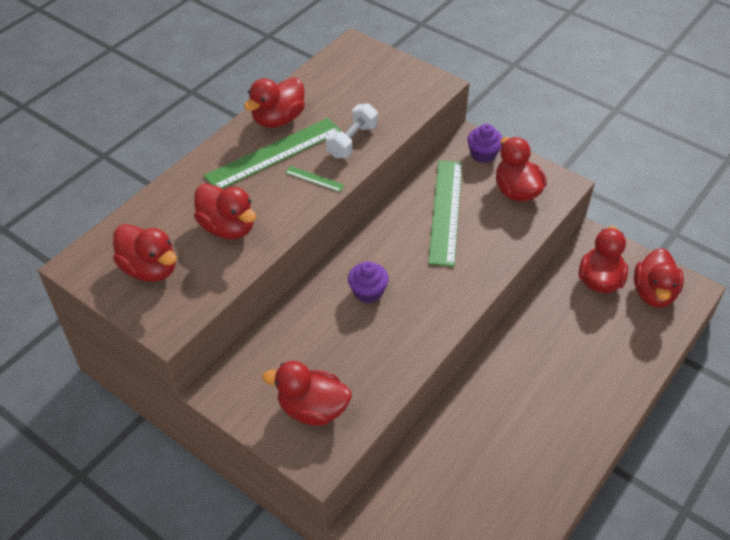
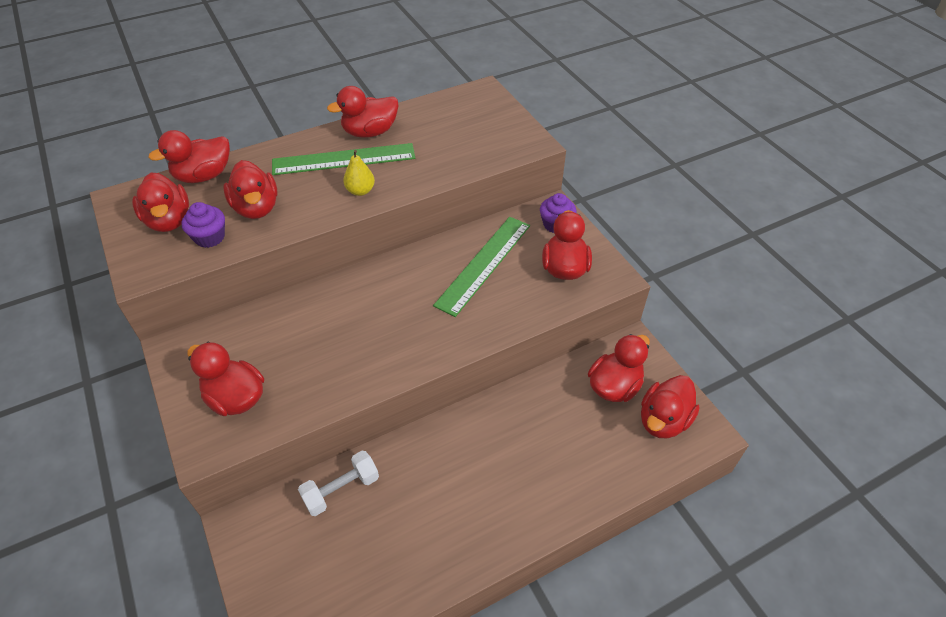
camera: 25 degrees right, 0 degrees up
(147, 214) = (204, 176): none -> red duck
(314, 179) = (360, 191): green ruler -> yellow pear
(352, 141) = (418, 169): white dumbbell -> white dumbbell (341, 490)
(368, 292) = (361, 311): purple cupcake -> purple cupcake (210, 237)

